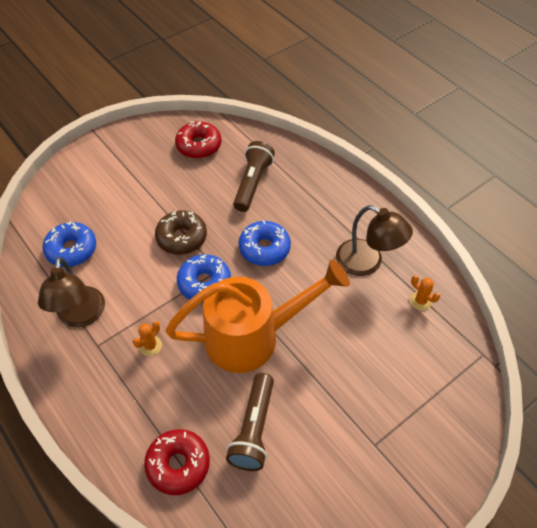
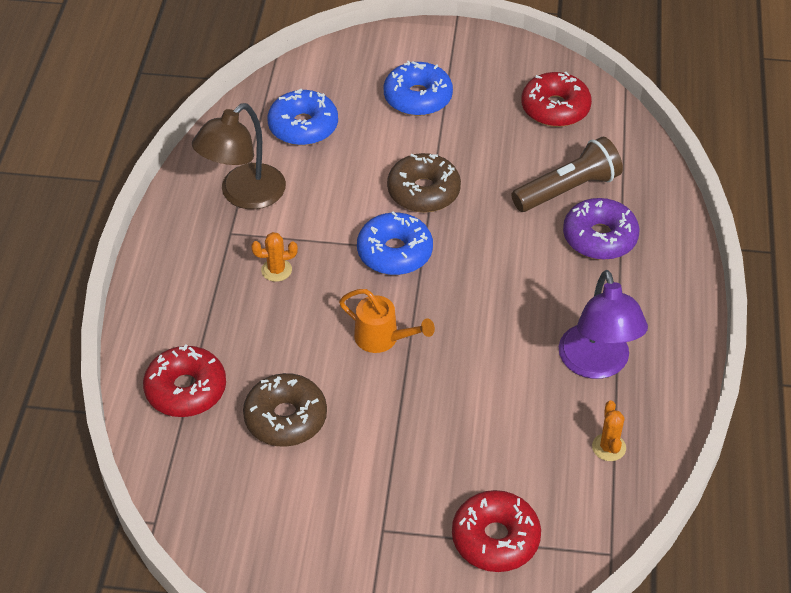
camera: 45 degrees right, 5 degrees down
(252, 337) = (382, 339): orange watering can -> orange watering can, size x0.43
(254, 429) = (285, 418): brown flashlight -> brown donut
(264, 248) = (498, 265): blue donut -> blue donut (418, 98)
(295, 197) = (599, 237): none -> purple donut
(367, 263) = (597, 364): brown lamp -> purple lamp
(429, 396) = (495, 538): none -> red donut

